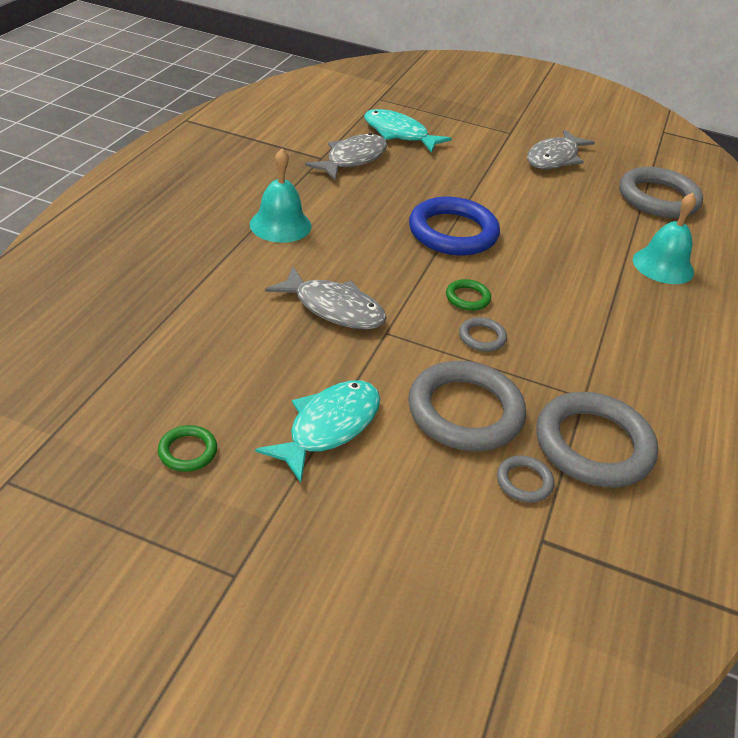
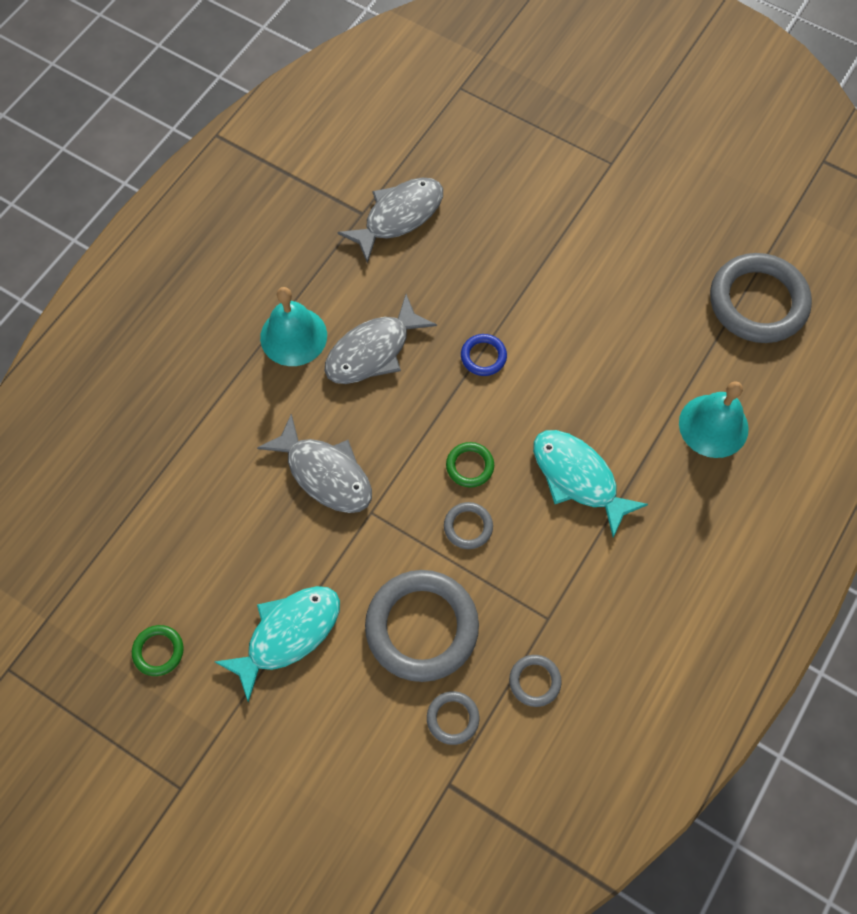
camera: 15 degrees right, 25 degrees up
(399, 134) = (467, 165): turquoise fish -> turquoise fish (578, 478)
(453, 232) = (483, 356): blue ring -> blue ring, size x0.45
(554, 158) = (652, 218): grey fish -> grey fish (373, 351)
(593, 445) = (534, 681): grey ring -> grey ring, size x0.45

